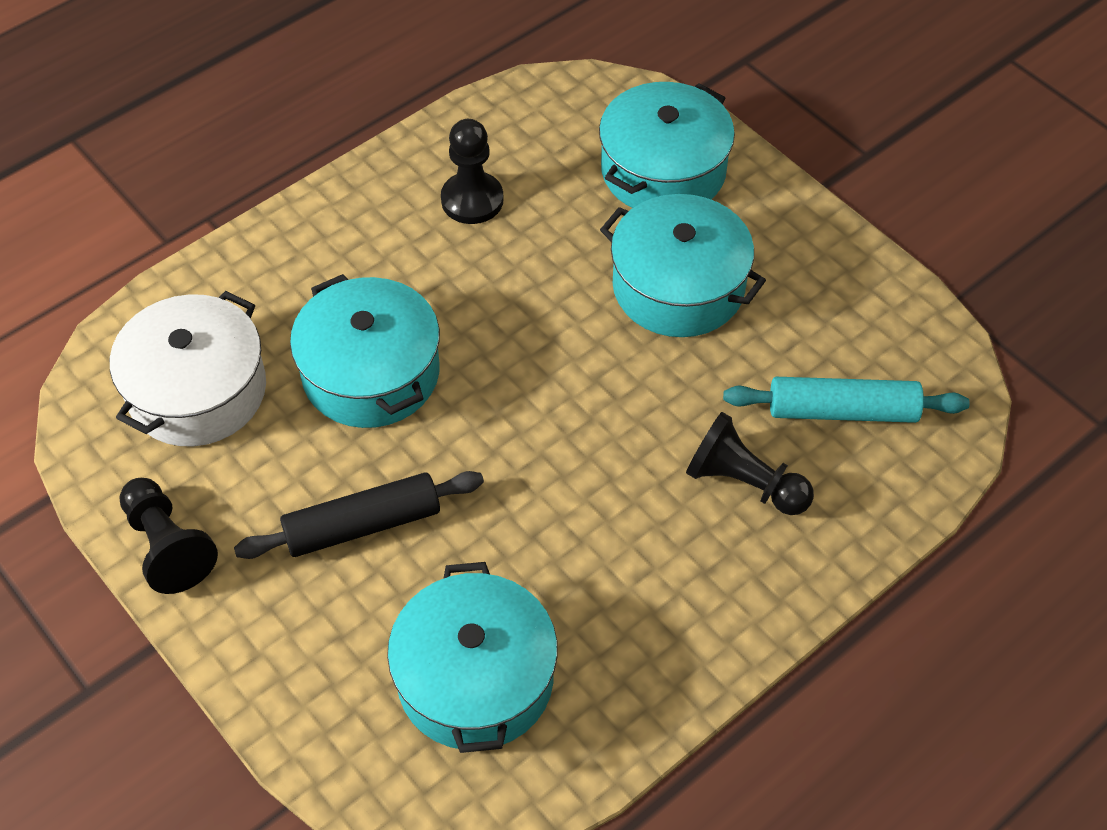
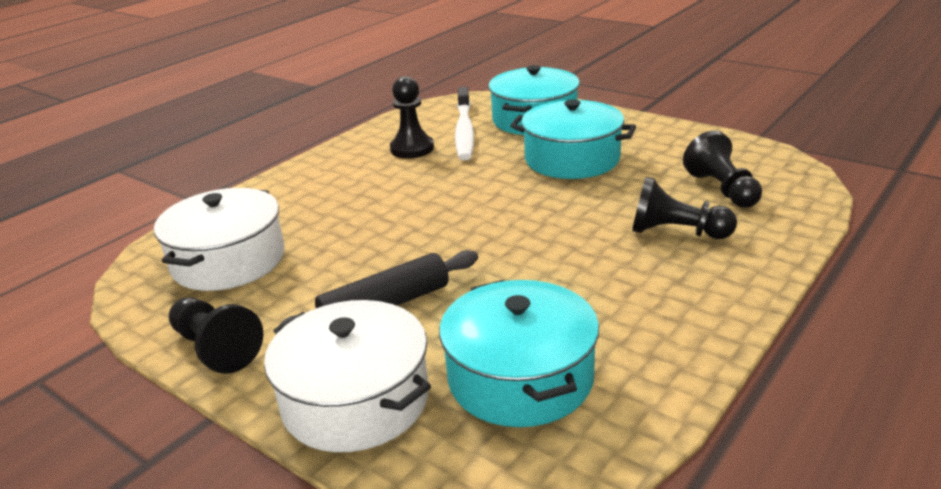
camera: 10 degrees left, 25 degrees down
(300, 665) = (355, 400): none -> white pot
(371, 373) = (366, 230): turquoise pot -> none
(556, 173) = (464, 131): none -> white toothbrush
(842, 411) = (722, 189): turquoise rolling pin -> black pawn

